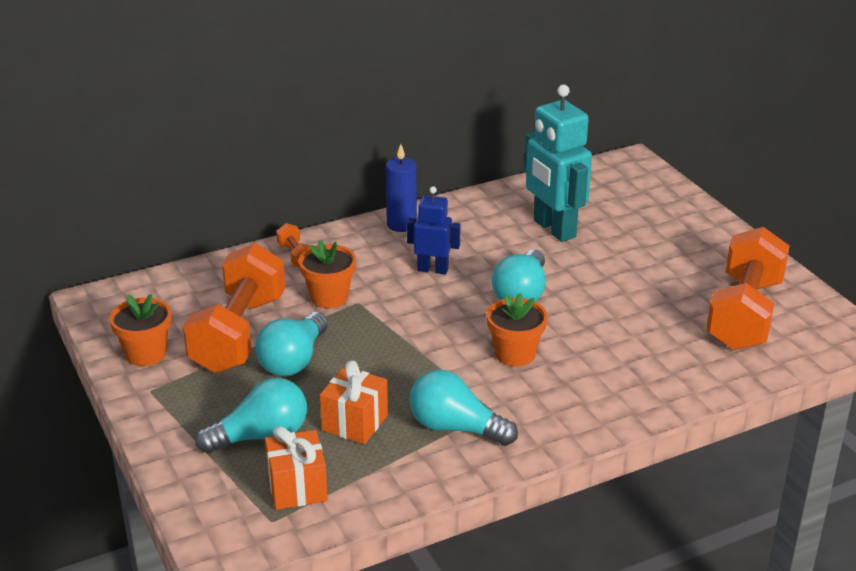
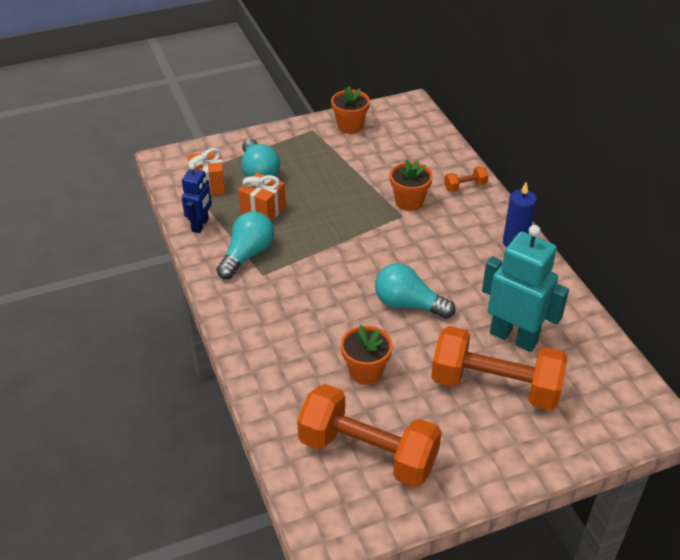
camera: 95 degrees right, 10 degrees up
(239, 334) = (367, 162): orange dumbbell -> orange dumbbell (495, 386)
(293, 360) = (334, 185): turquoise light bulb -> none
(433, 269) = (446, 256): blue robot -> blue robot (200, 225)
(515, 354) = (327, 292): orange flower pot -> orange flower pot (365, 371)
(554, 229) = (514, 337): turquoise robot -> turquoise robot turned 60 degrees clockwise

